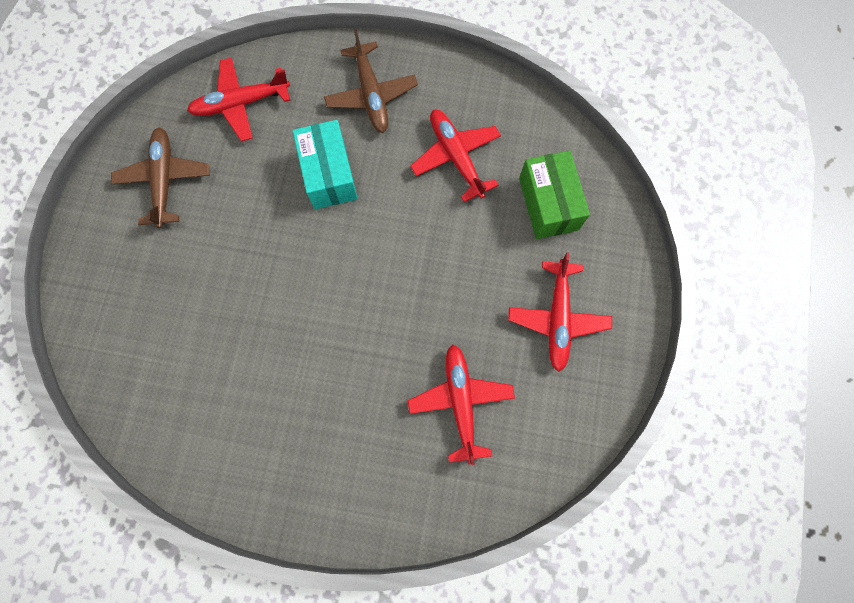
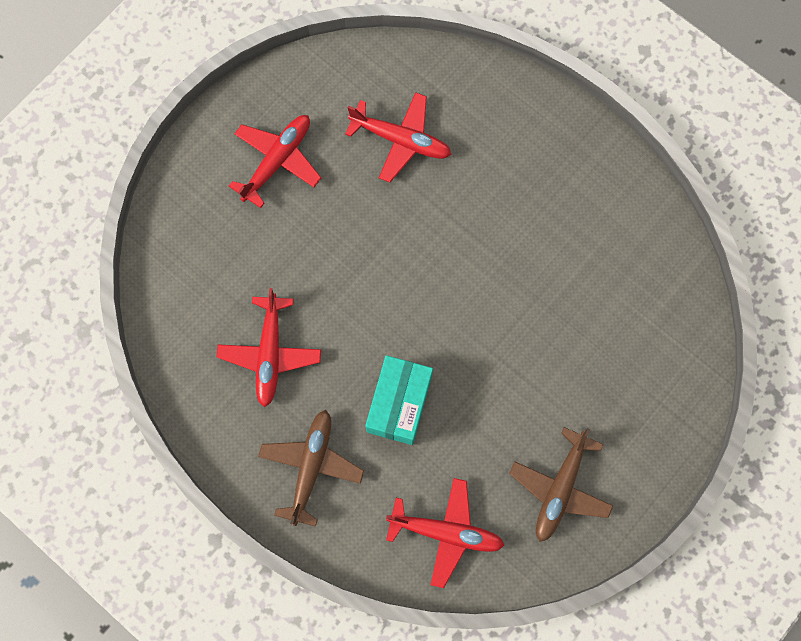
camera: 150 degrees left, 0 degrees up
(460, 402) = (400, 140): red plane -> red plane turned 90 degrees counterclockwise
(548, 204) = (216, 261): green box -> none

